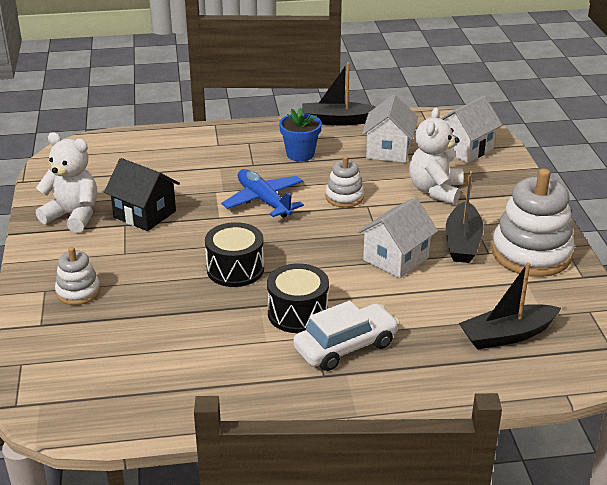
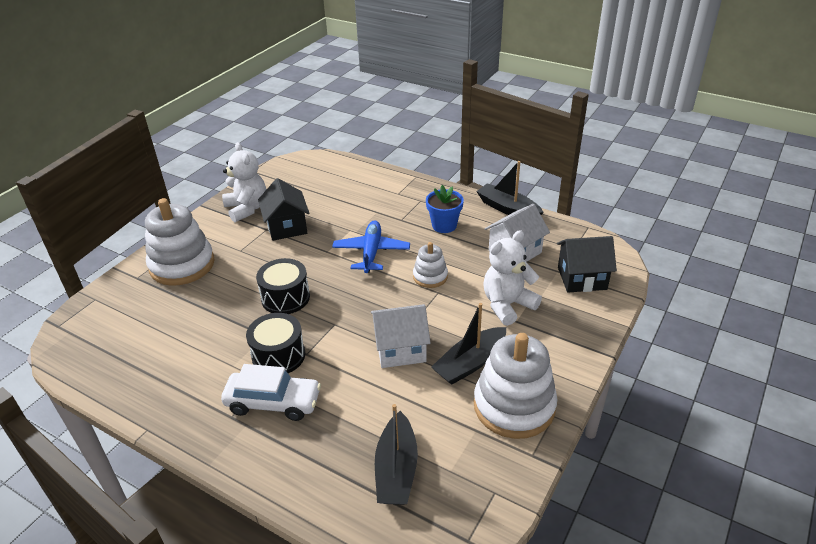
camera: 40 degrees right, 5 degrees up
(78, 292) = (182, 265): white stacking toy -> white stacking toy, size x1.90
(465, 149) = (582, 278): white house -> black house
(507, 335) = (396, 469): black boat -> black boat turned 105 degrees counterclockwise

